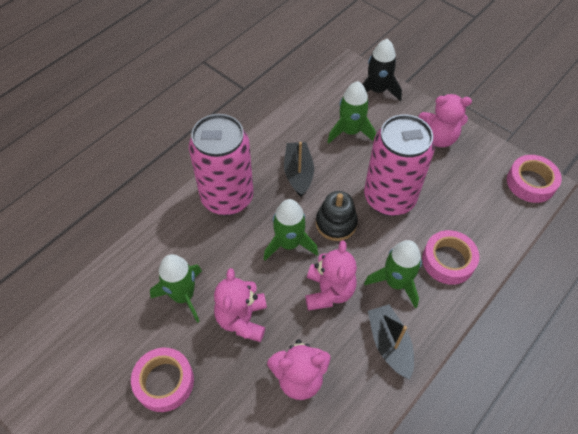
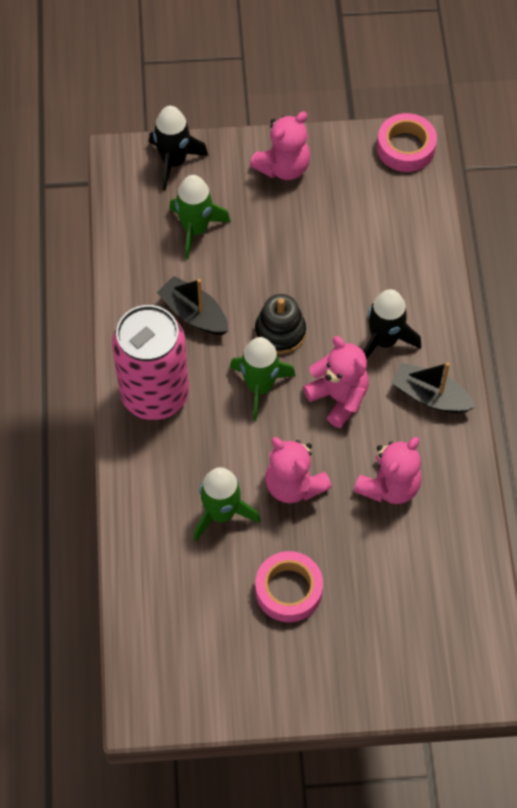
camera: 45 degrees left, 5 degrees up
(389, 198) = (301, 267): pink can -> none
(395, 282) = (384, 341): green rocket -> black rocket
(448, 261) = (407, 283): pink tape -> none

